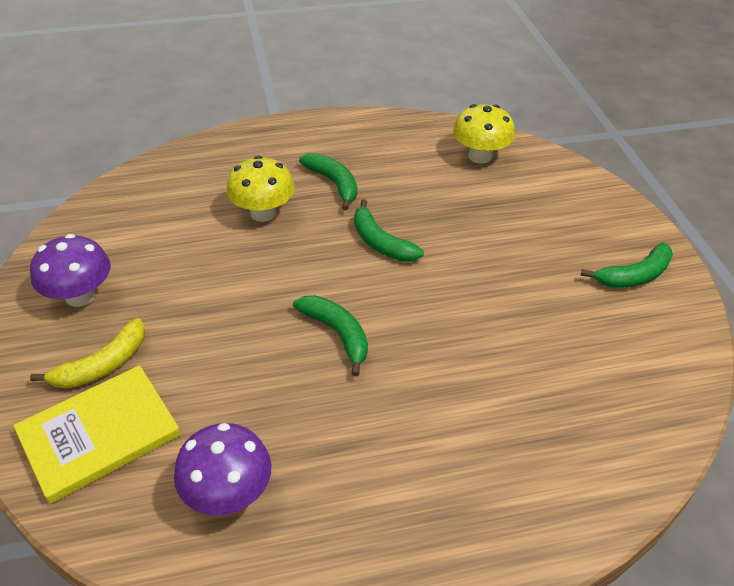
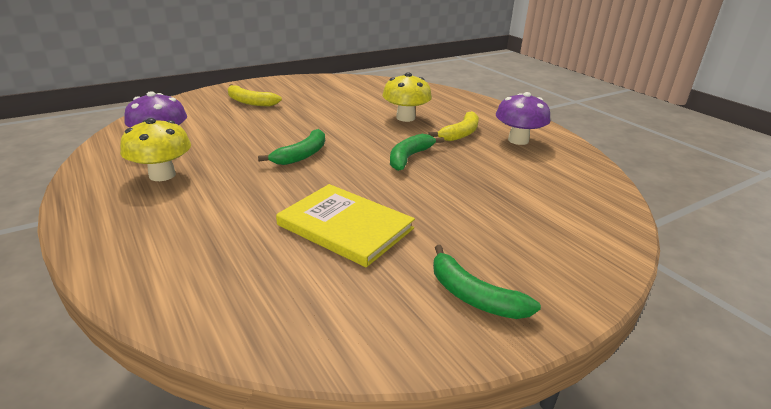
camera: 70 degrees right, 15 degrees down
(80, 296) = (299, 89): purple mushroom -> purple mushroom (518, 140)
(99, 434) = (201, 109): yellow book -> yellow book (345, 227)
(334, 183) = (461, 133): green banana -> yellow banana
(480, 156) = (572, 186): yellow mushroom -> yellow mushroom (162, 175)

